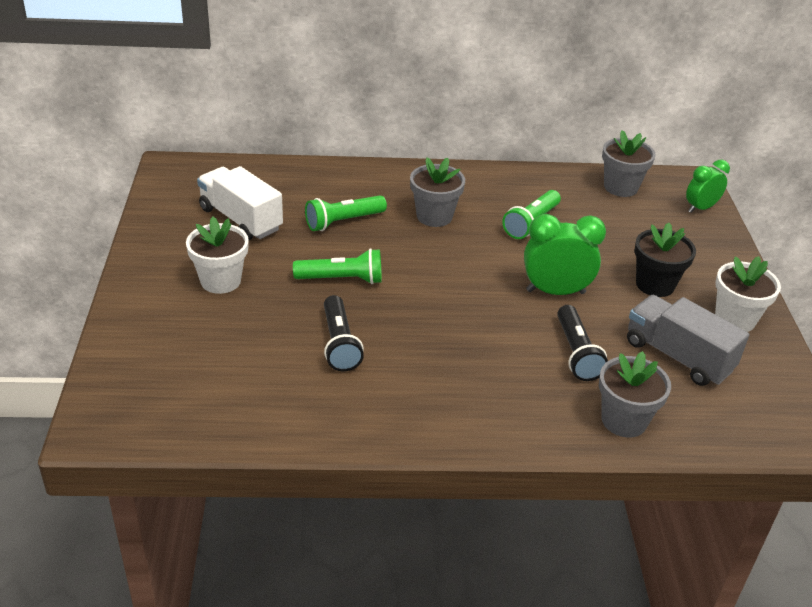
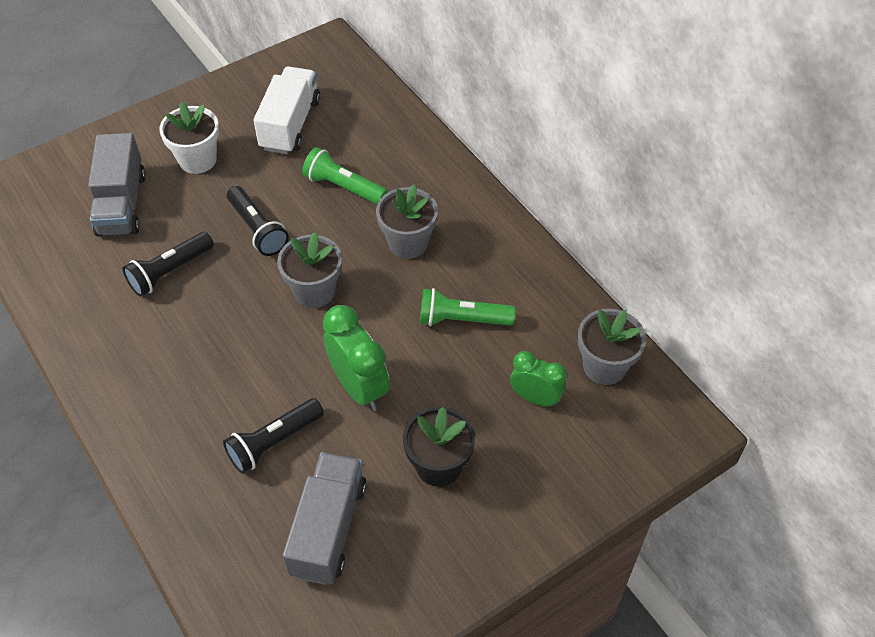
camera: 60 degrees right, 15 degrees up
(223, 343) = (122, 204): none -> grey truck
(342, 279) = (257, 229): green flashlight -> black flashlight
(624, 420) = (199, 517): grey flower pot -> grey flower pot (314, 291)
(700, 208) = (631, 456): green clock -> green clock (535, 398)
(735, 319) = (432, 561): white flower pot -> none

